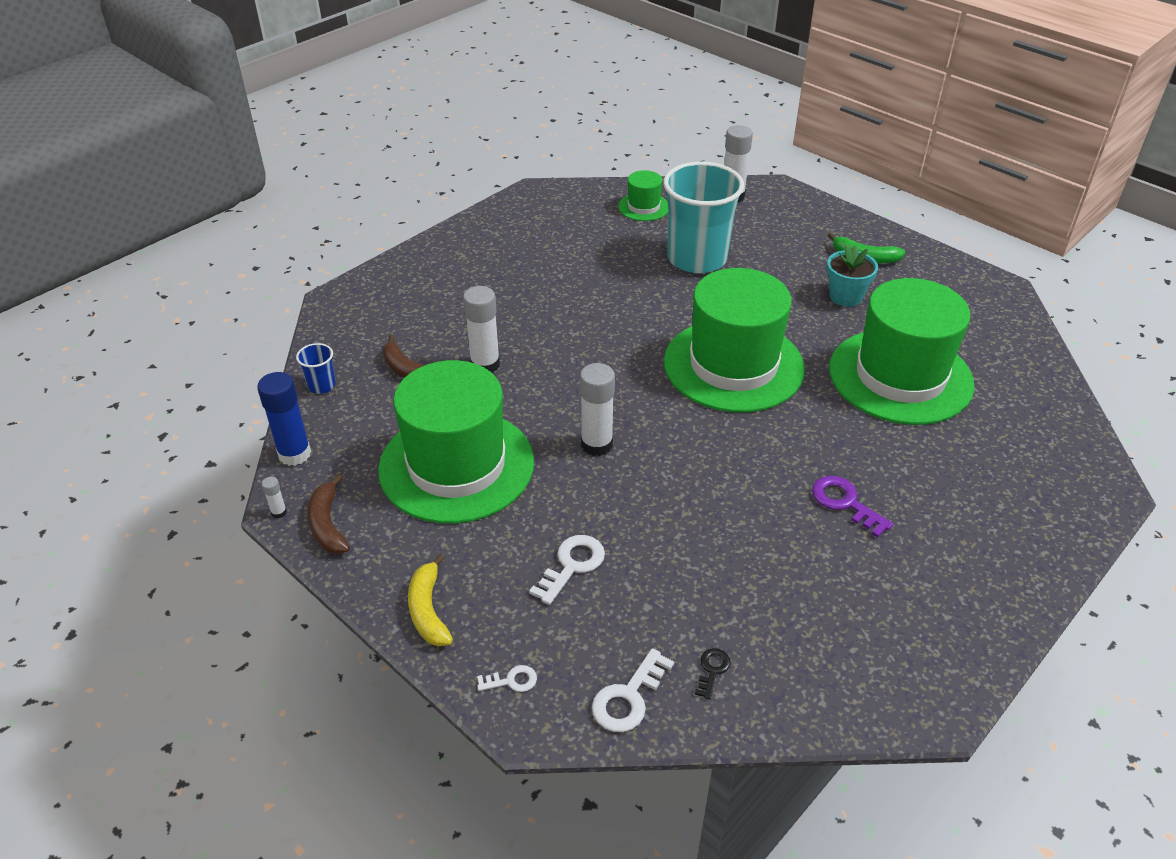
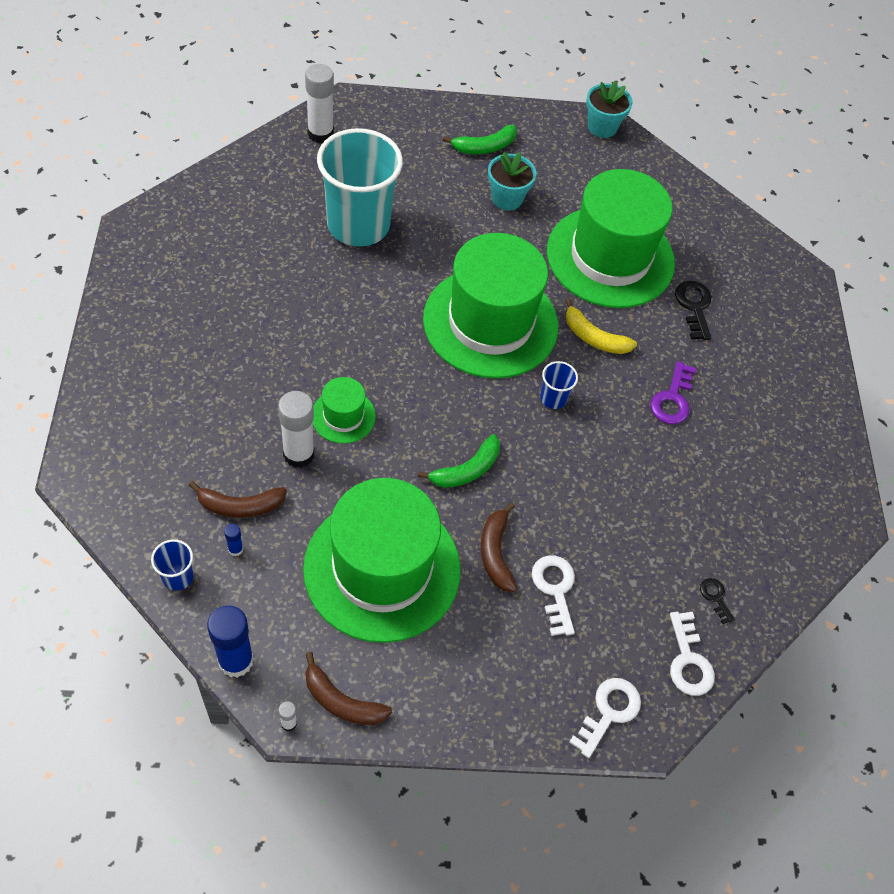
camera: 50 degrees left, 15 degrees up
(375, 393) = (235, 549): none -> blue glue stick
(428, 610) = (497, 707): yellow banana -> yellow banana (593, 337)
(512, 680) = (609, 712): white key -> white key, size x1.72
(554, 510) = (495, 552): none -> brown banana
(596, 445) = (466, 470): white glue stick -> green banana
(643, 207) = (255, 189): green hat -> green hat (343, 416)
(729, 440) = (553, 398): none -> blue cup
(845, 503) = (672, 399): purple key -> purple key turned 75 degrees counterclockwise
(948, 450) = (694, 306): none -> black key
(998, 289) = (602, 127): none -> turquoise flower pot

